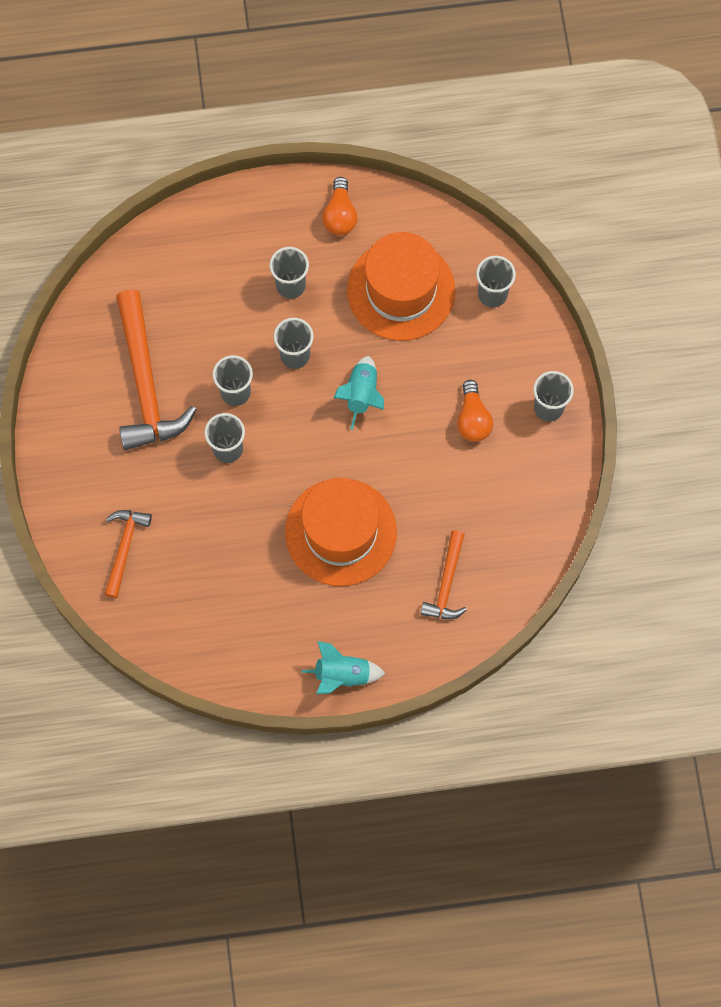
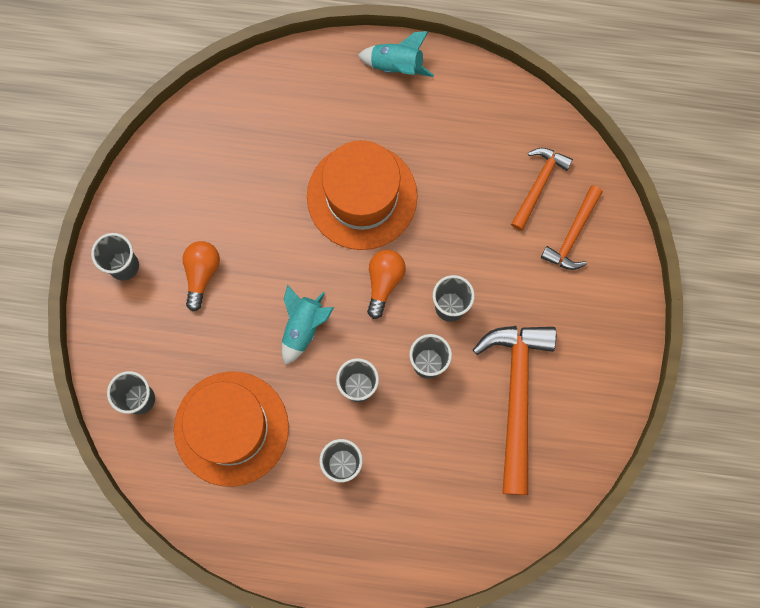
camera: 165 degrees left, 5 degrees up
(340, 215) = (269, 531): orange light bulb -> orange light bulb (384, 282)
(446, 583) = (276, 123): orange hammer -> orange hammer (538, 185)

